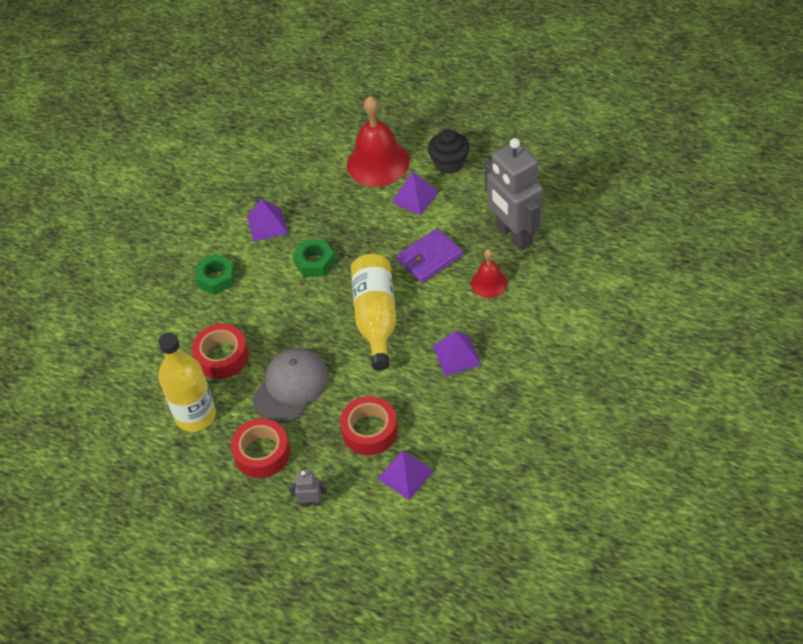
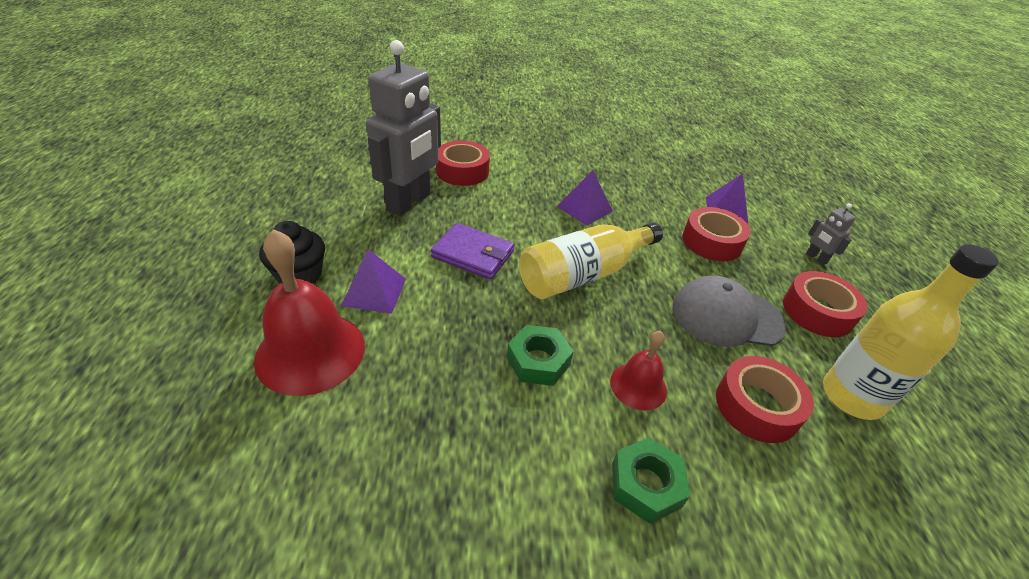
camera: 125 degrees left, 10 degrees down
(267, 224) = (497, 457): purple pyramid -> none
(489, 283) = (484, 206): red bell -> red bell (638, 386)
(552, 283) = (462, 171): none -> red tape

